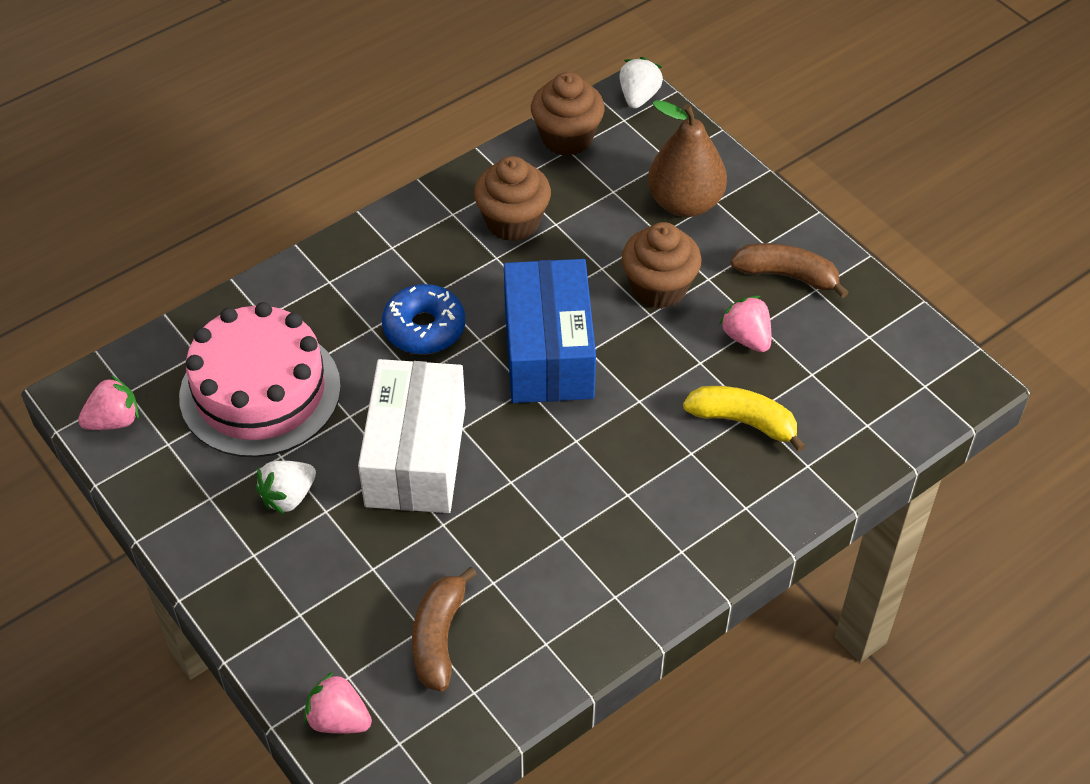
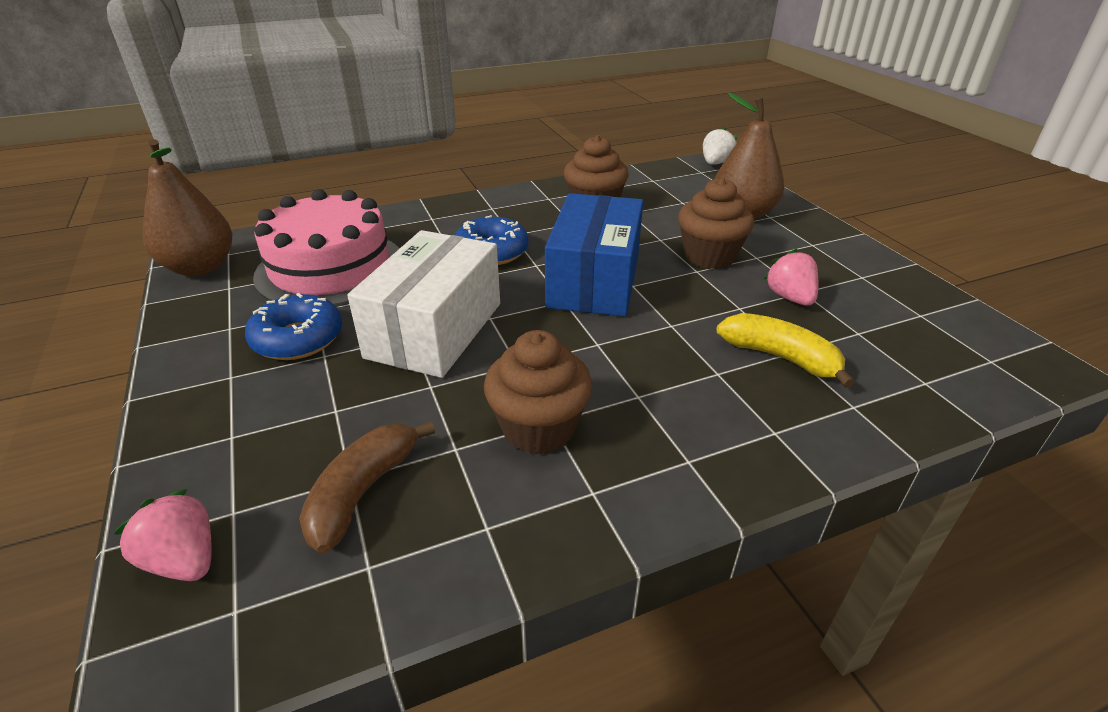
camera: 15 degrees right, 15 degrees down
(114, 420) = (200, 267): pink strawberry -> brown pear
(288, 497) = (298, 339): white strawberry -> blue donut
(567, 138) = (653, 175): brown cupcake -> brown cupcake (539, 428)
(787, 275) = (833, 264): brown banana -> none

